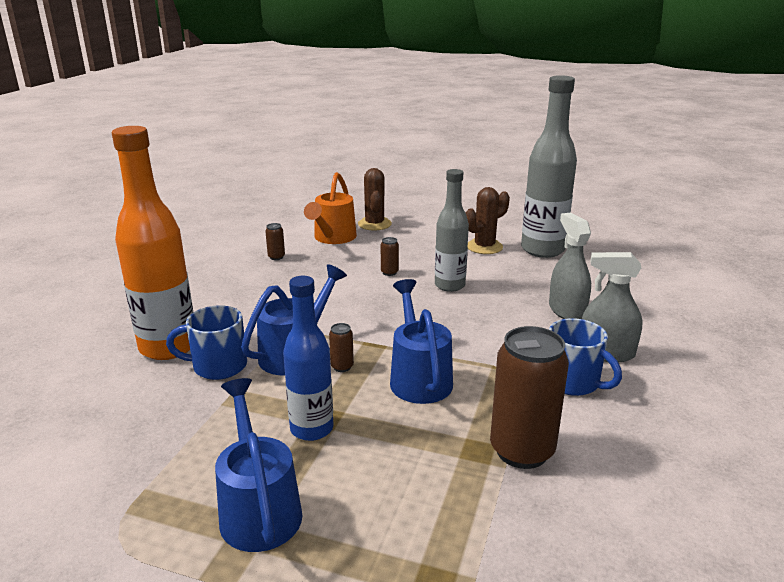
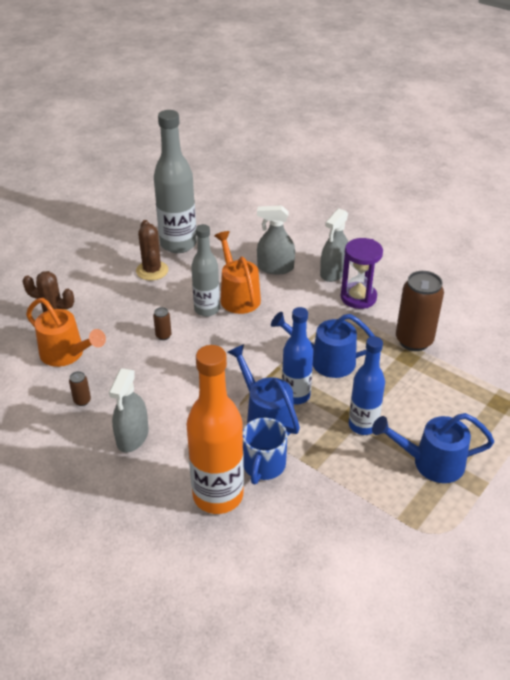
camera: 70 degrees left, 15 degrees up
(238, 288) = (132, 436): none -> grey spray bottle
(342, 367) = (296, 395): brown can -> blue bottle
(490, 298) = (238, 296): none -> orange watering can
(573, 382) = (358, 297): blue mug -> purple hourglass

